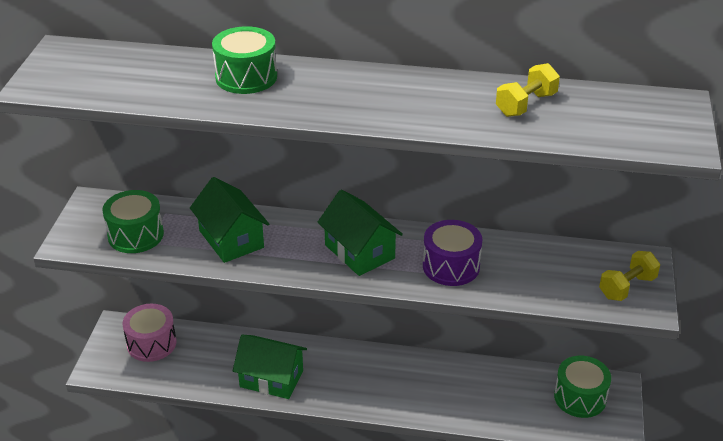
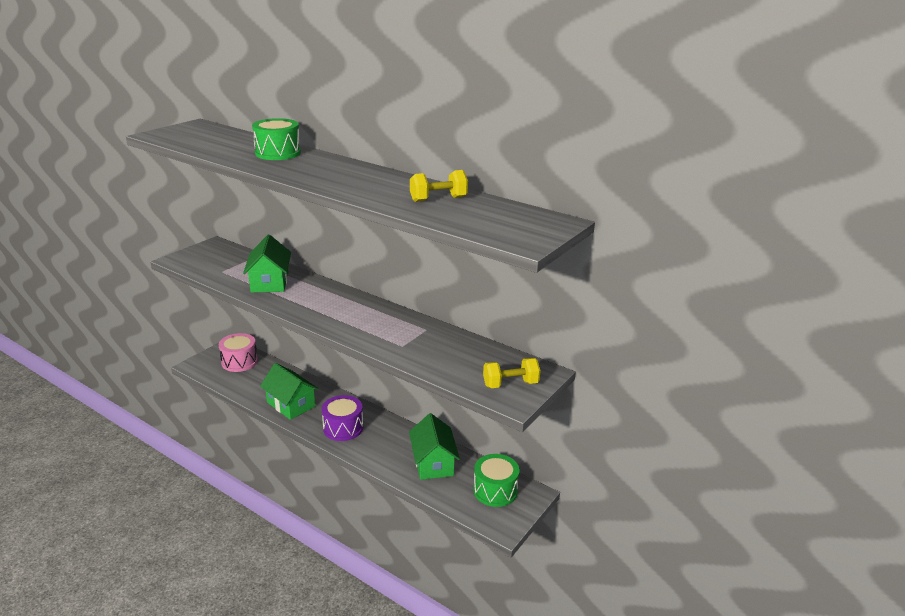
camera: 25 degrees right, 10 degrees down
(135, 235) = (218, 265): green drum -> none
(359, 251) = (341, 310): green house -> green house (433, 463)
(451, 266) = (393, 335): purple drum -> purple drum (343, 428)

